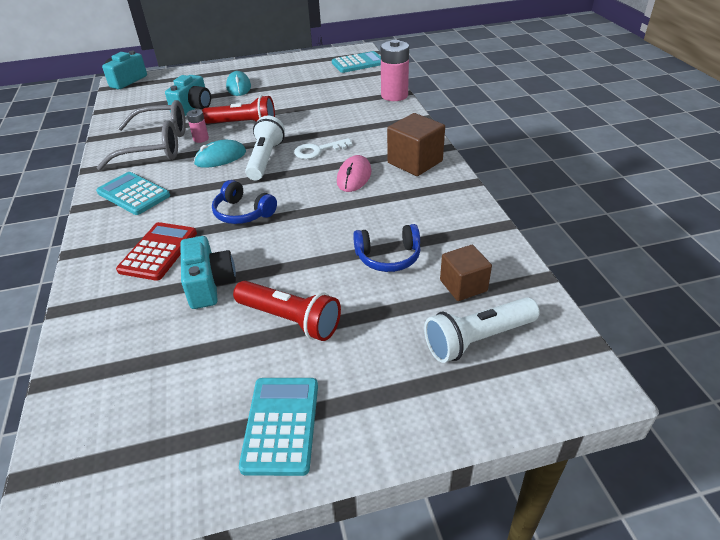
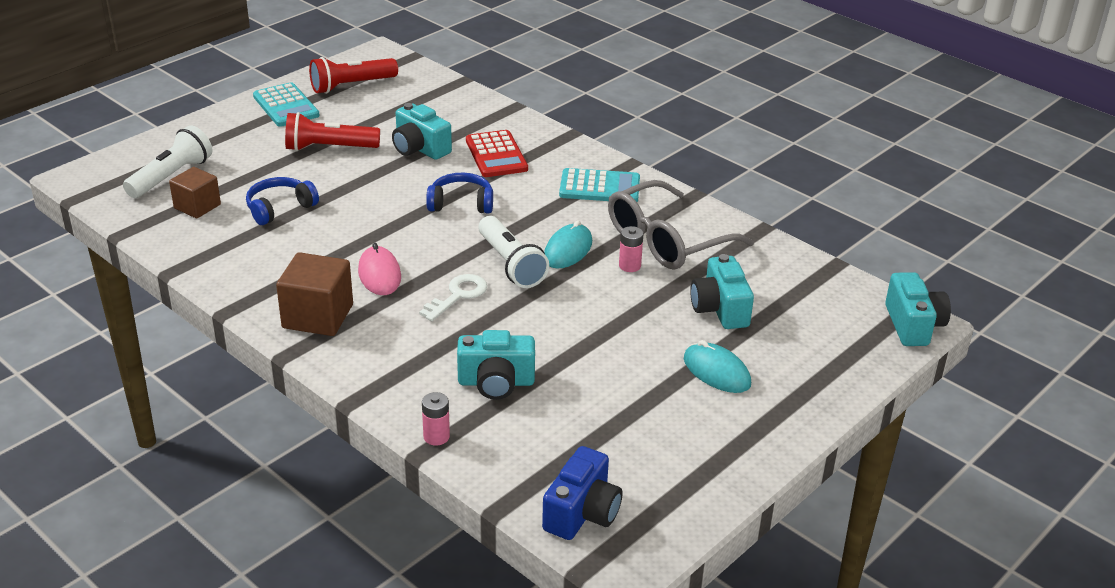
camera: 145 degrees right, 5 degrees down
(243, 124) = (607, 304): red flashlight -> red flashlight (351, 86)
(344, 107) = (496, 382): none -> turquoise camera
(358, 63) = (582, 513): turquoise calculator -> blue camera
(394, 95) = (436, 437): pink battery -> pink battery, size x0.52

